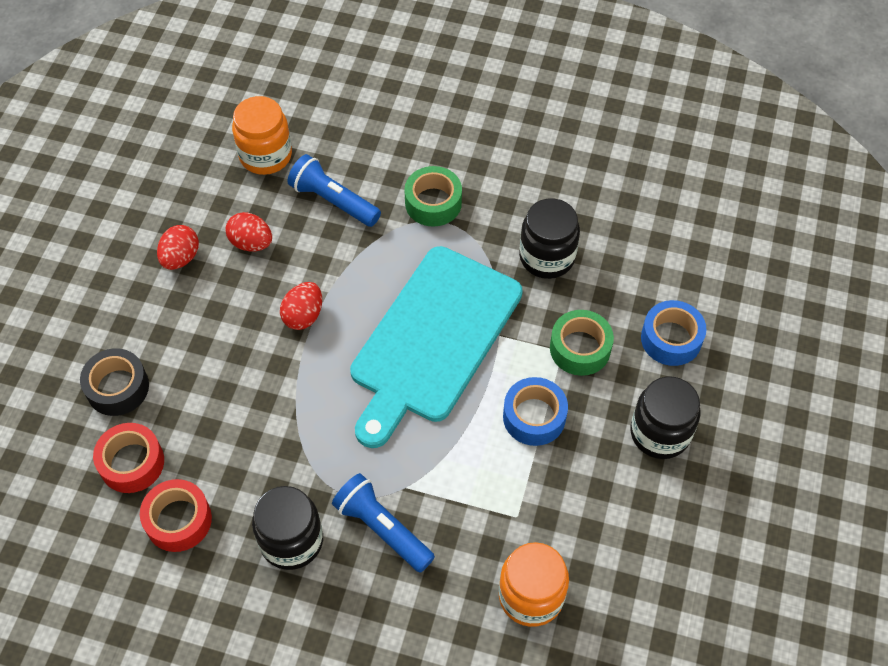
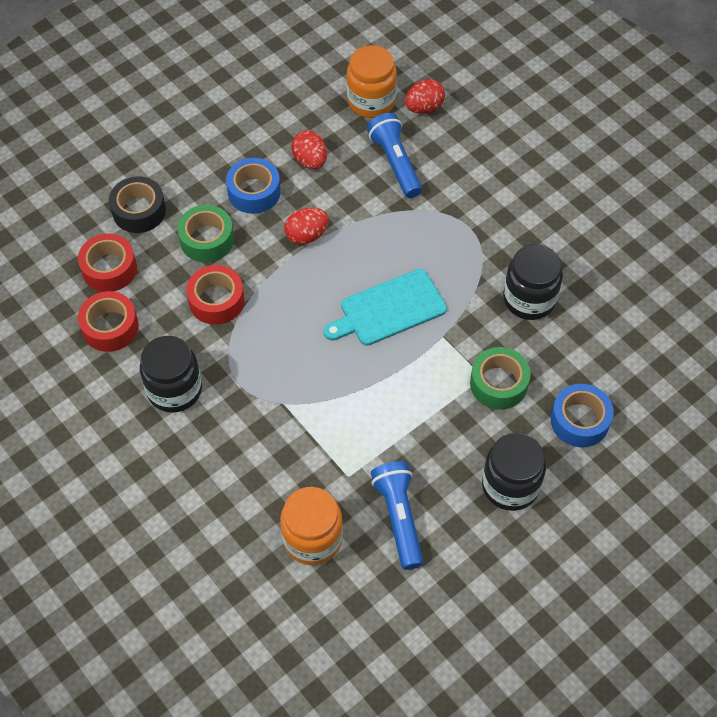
camera: 35 degrees right, 0 degrees up
(181, 258) = (251, 143): red egg -> red egg (424, 108)
(265, 429) = (216, 301): none -> red tape
(382, 528) = (244, 422): blue flashlight -> blue flashlight (399, 518)
(432, 339) = (389, 309): turquoise cutting board -> turquoise cutting board, size x0.58
(433, 203) = (471, 207): green tape -> green tape (207, 240)
(534, 417) = (420, 412): blue tape -> blue tape (254, 192)

